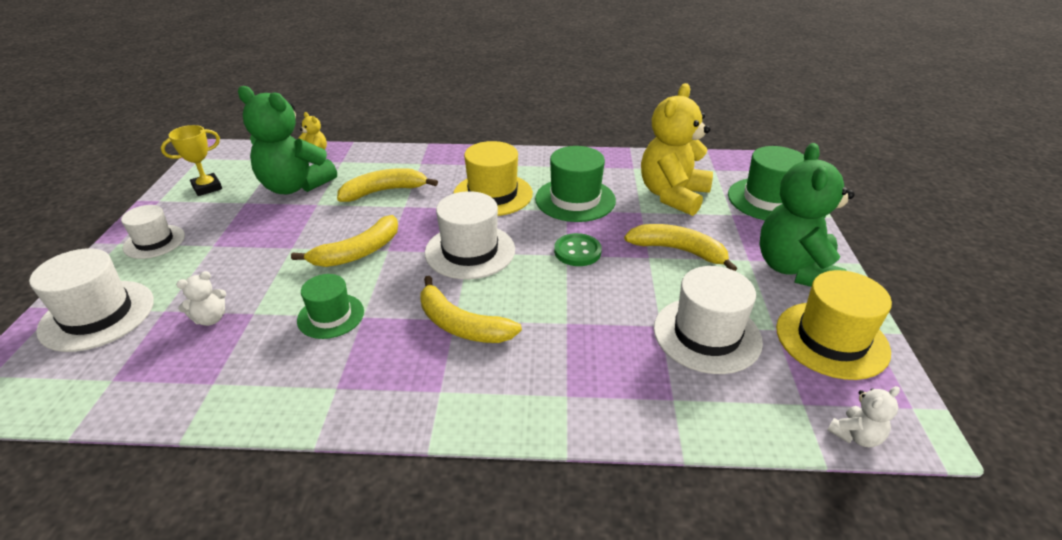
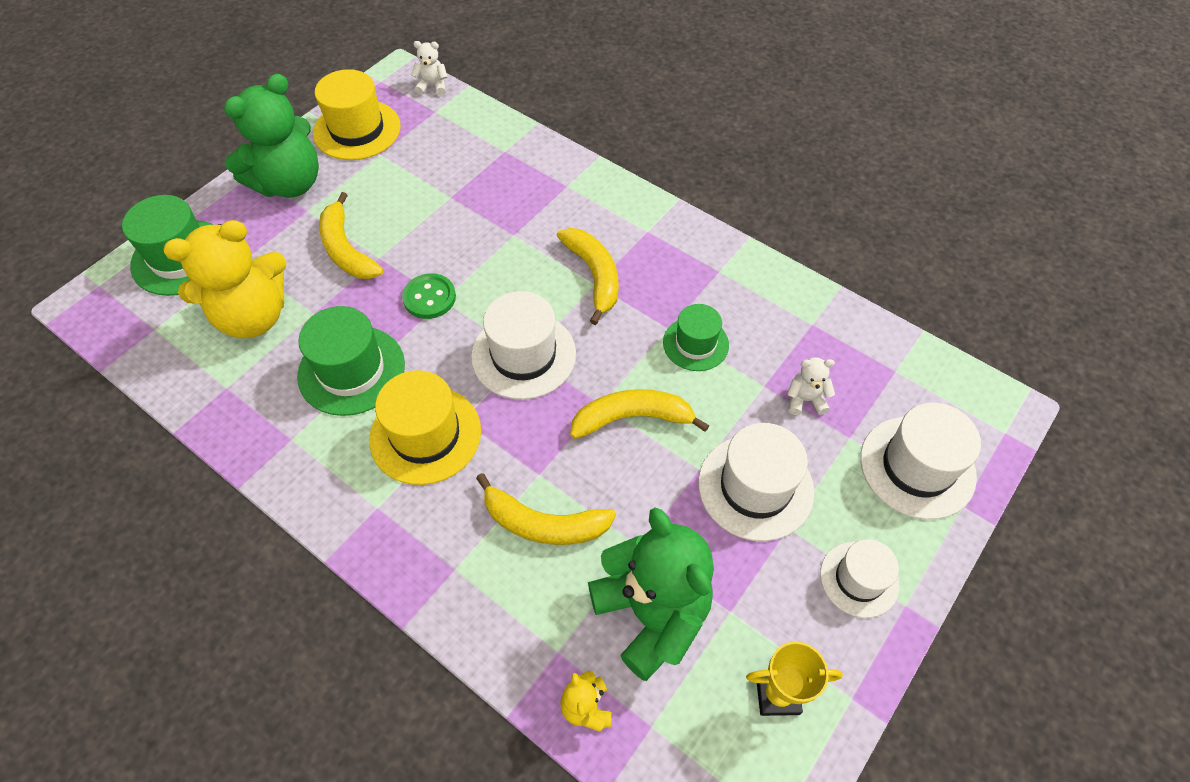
camera: 145 degrees left, 20 degrees up
(707, 334) = (429, 174): white hat -> white hat (755, 487)

